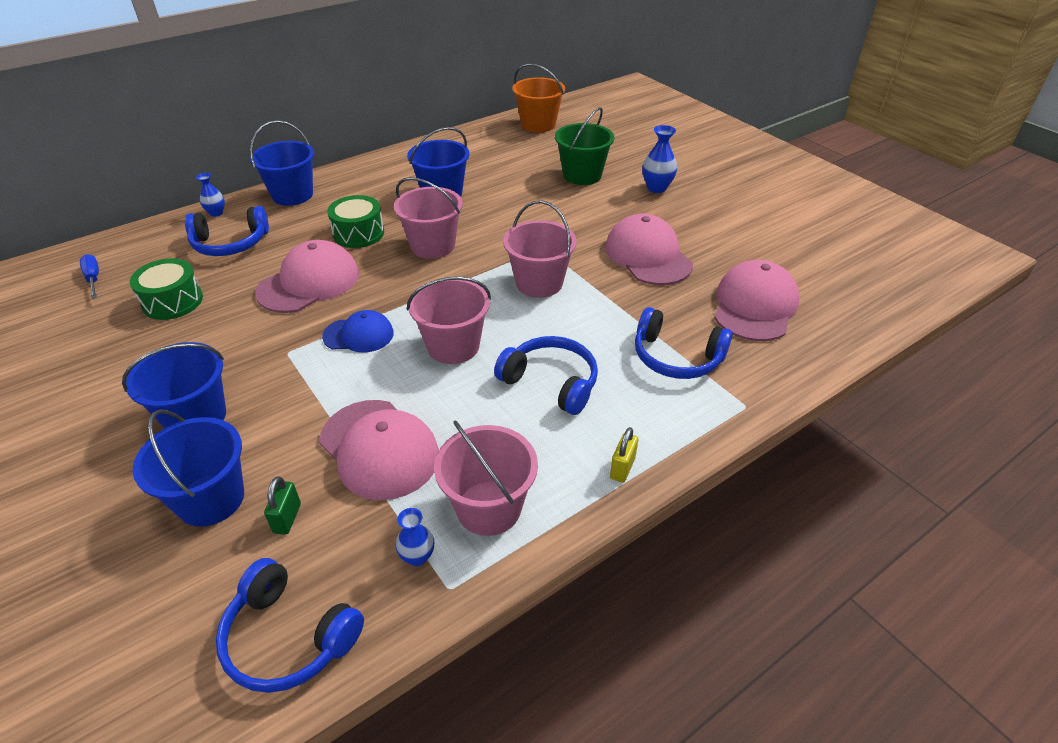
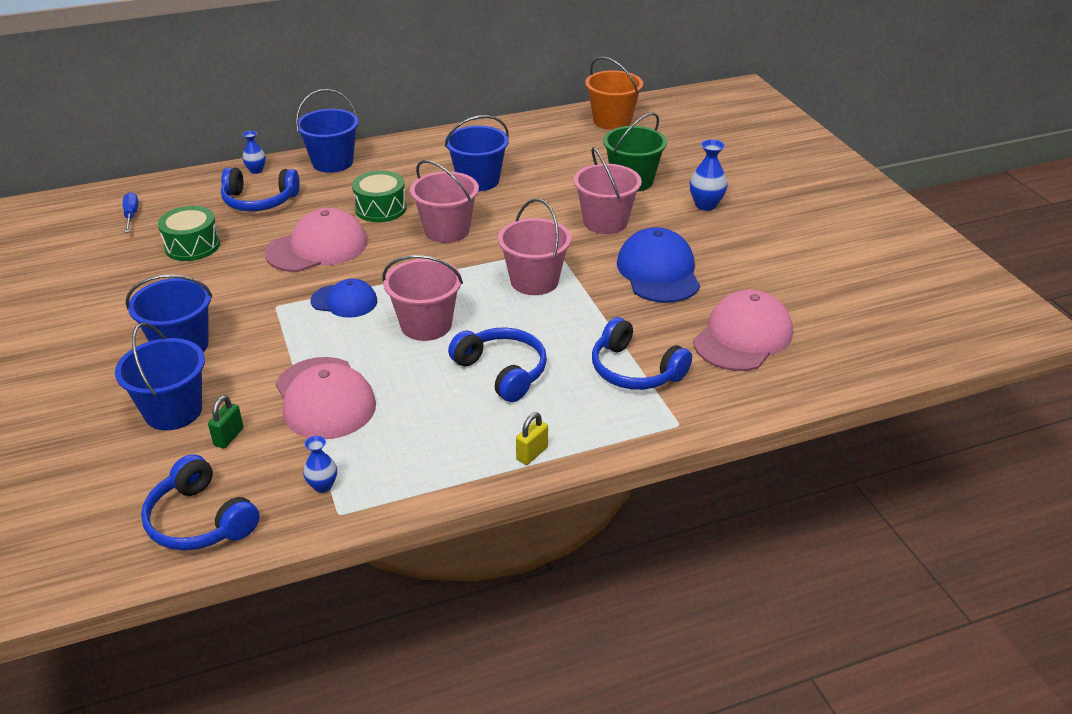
camera: 15 degrees right, 5 degrees down
(489, 508) = (398, 461): pink bucket -> pink bucket (605, 222)
(647, 256) = (658, 272): pink cap -> blue cap

